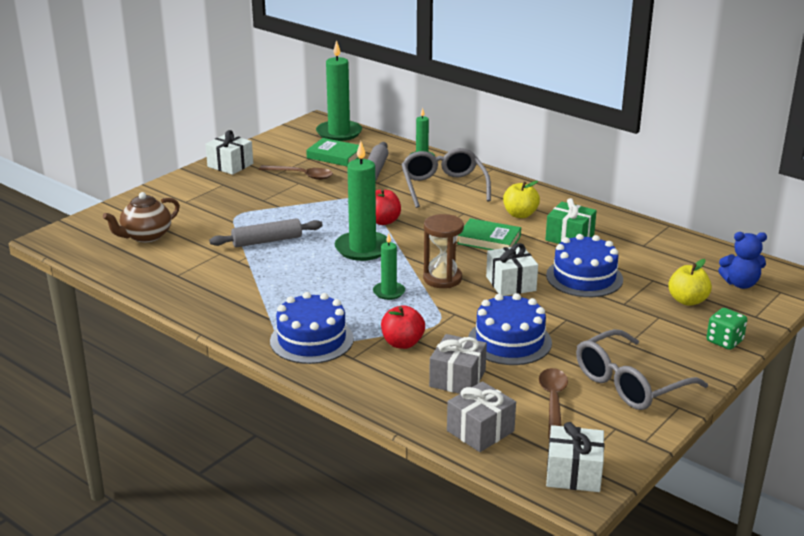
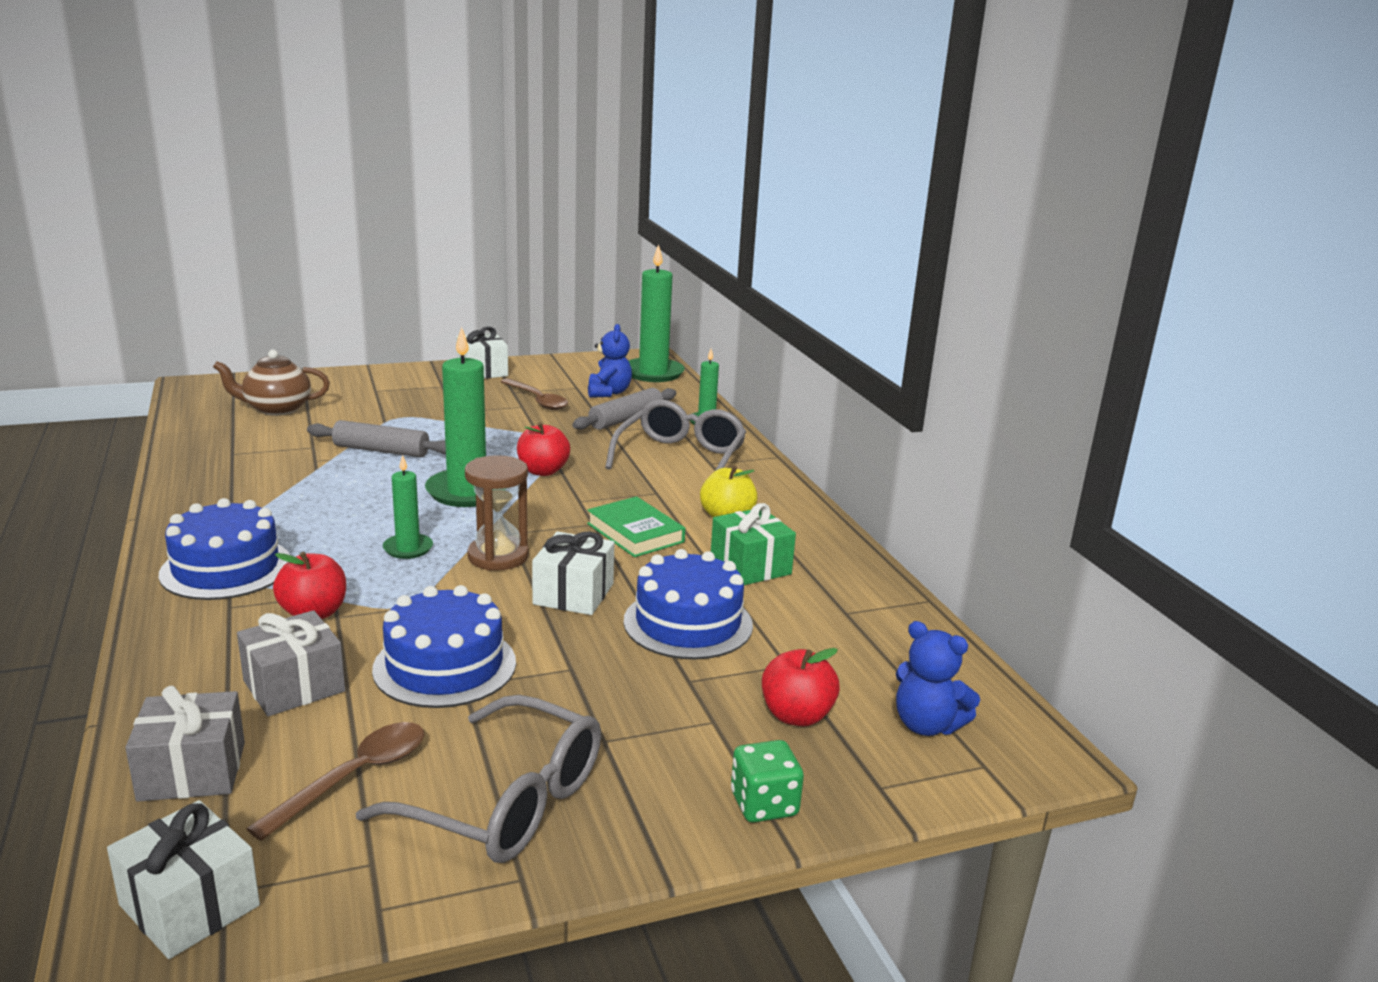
camera: 30 degrees right, 5 degrees down
(335, 156) = (608, 393): green book -> blue teddy bear
(629, 383) = (506, 802): grey glasses -> grey glasses turned 150 degrees counterclockwise
(687, 300) = (796, 715): yellow apple -> red apple

